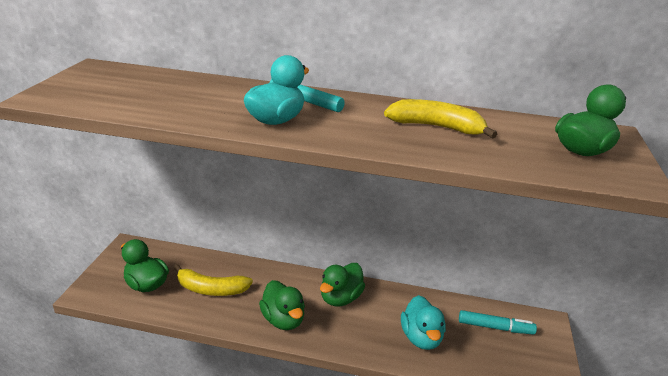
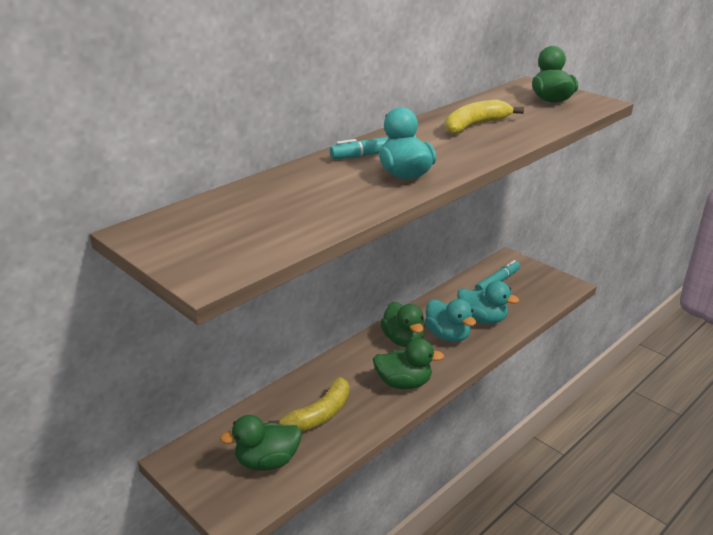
camera: 55 degrees left, 0 degrees up
(373, 323) = (448, 335): none -> turquoise duck

